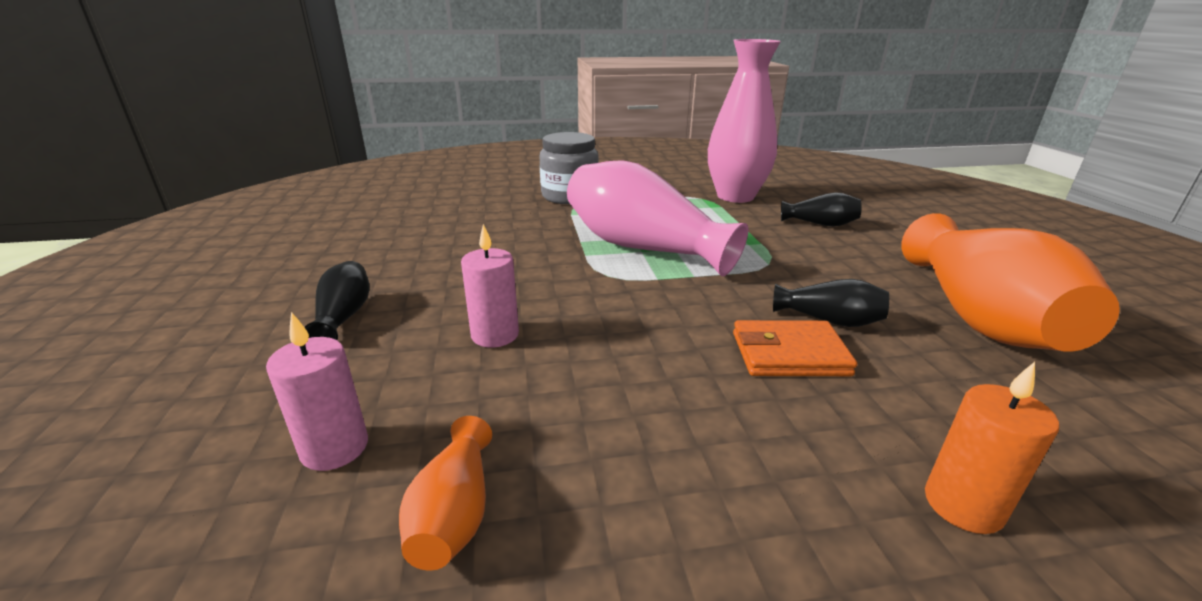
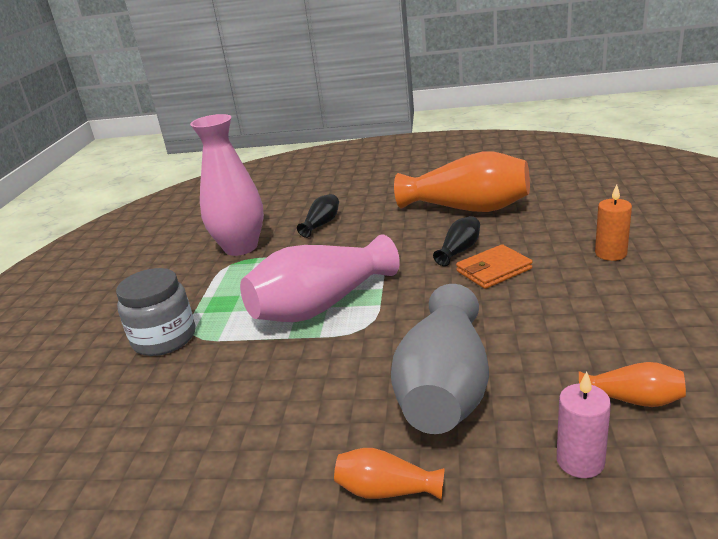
camera: 70 degrees left, 0 degrees up
(344, 316) = (386, 490): black vase -> orange vase
(495, 335) = (445, 388): pink candle -> grey vase
(789, 354) = (493, 270): orange wallet -> orange wallet turned 45 degrees clockwise

